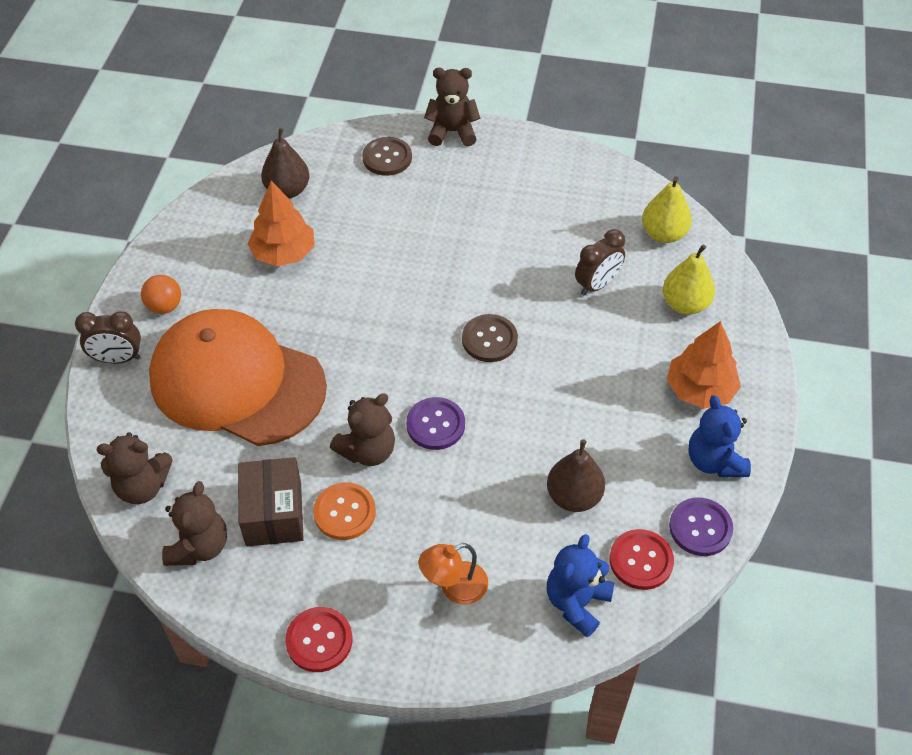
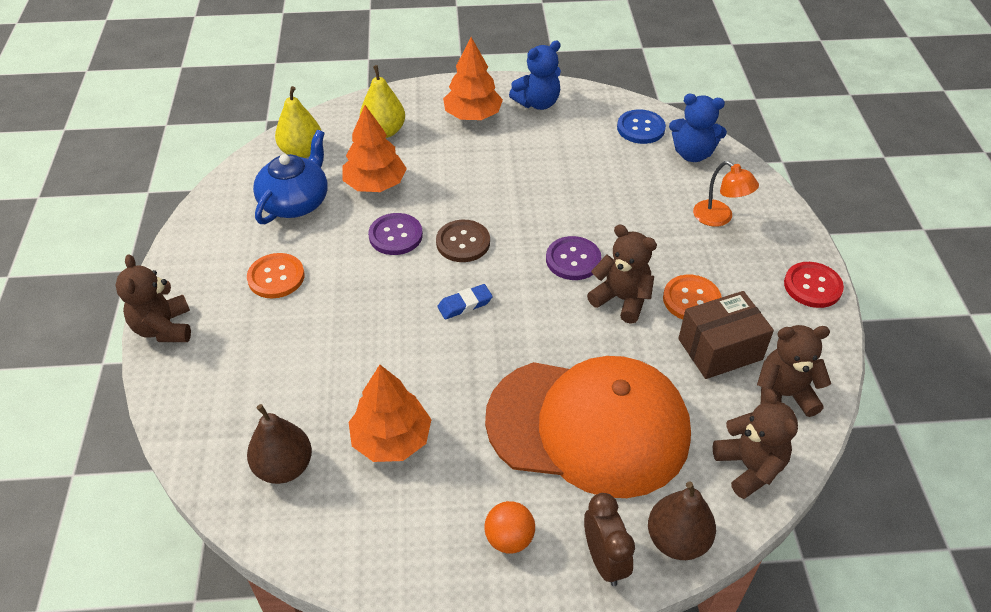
camera: 105 degrees left, 5 degrees down
(237, 382) = (588, 426): orange cap -> orange cap turned 90 degrees counterclockwise
(387, 158) = (214, 379): brown button -> none
(407, 325) = (465, 304): none -> blue eraser
(487, 201) = (276, 277): none -> orange button
(574, 496) = (604, 167): brown pear -> brown pear (677, 540)
(585, 222) = (296, 202): none -> blue teapot
(597, 284) = (375, 184): brown clock -> orange tree
(641, 560) = (640, 128): red button -> blue button
(700, 528) = (598, 104): purple button -> purple button (395, 235)

